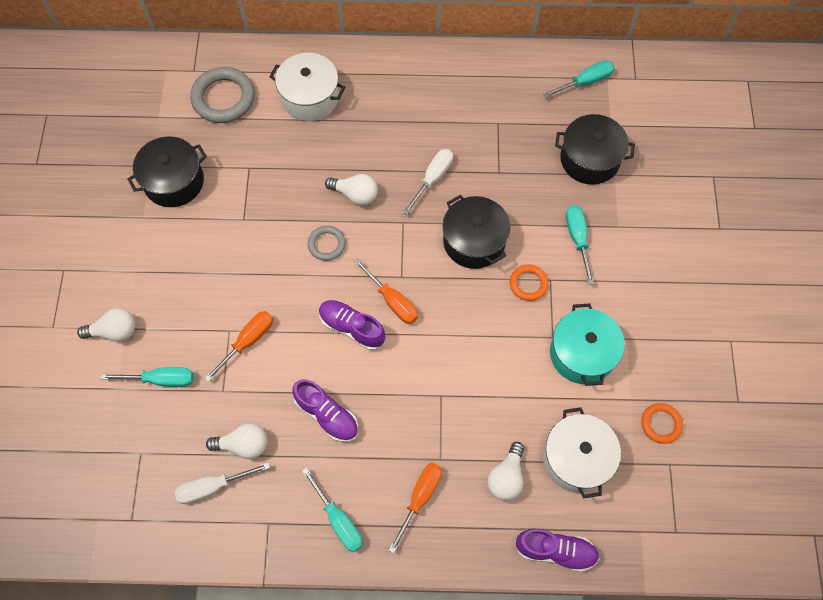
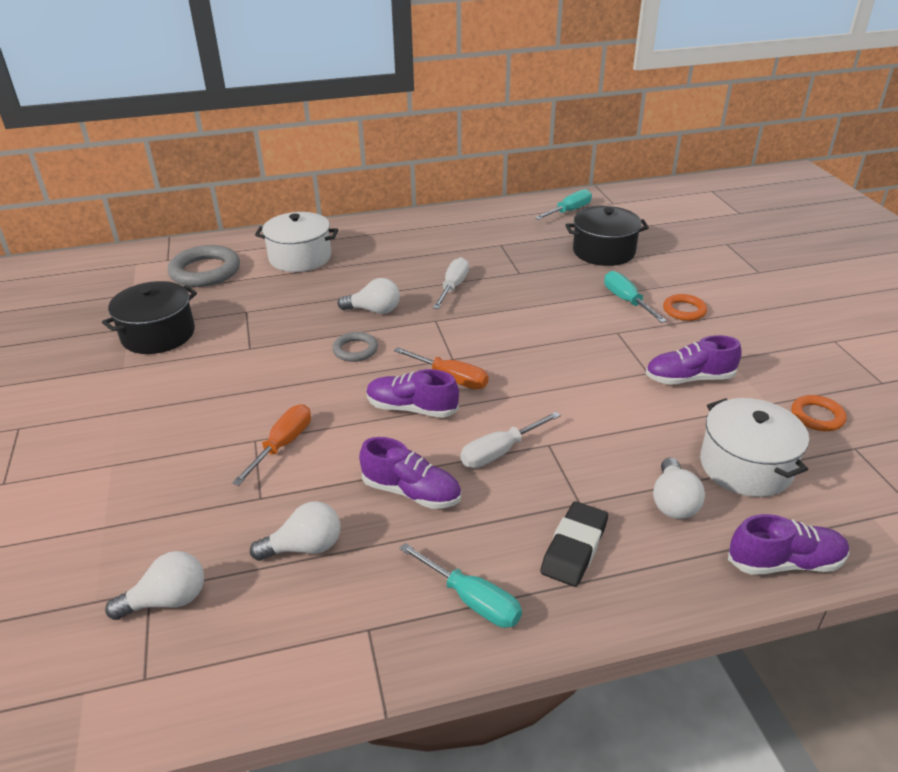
camera: 15 degrees left, 30 degrees down
(114, 331) = (95, 470): white light bulb -> white light bulb (167, 600)
(162, 379) = (170, 504): turquoise screwdriver -> none
(212, 487) = (269, 605): white screwdriver -> white screwdriver (499, 452)
(420, 497) = (574, 548): orange screwdriver -> black eraser
(474, 241) = (520, 320): black pot -> none
(528, 284) = (596, 339): orange ring -> orange ring (684, 310)
(582, 353) = (689, 379): turquoise pot -> purple shoe

